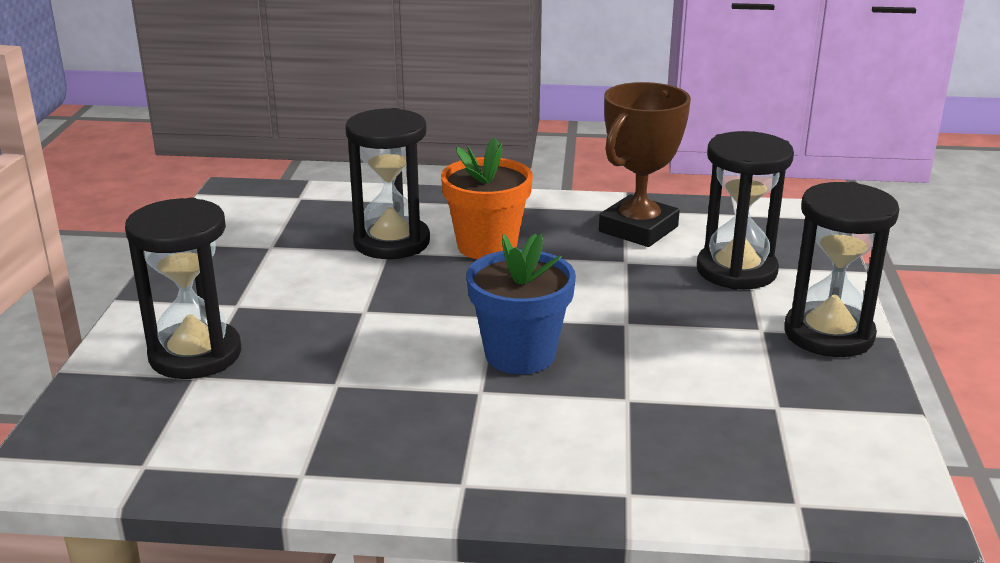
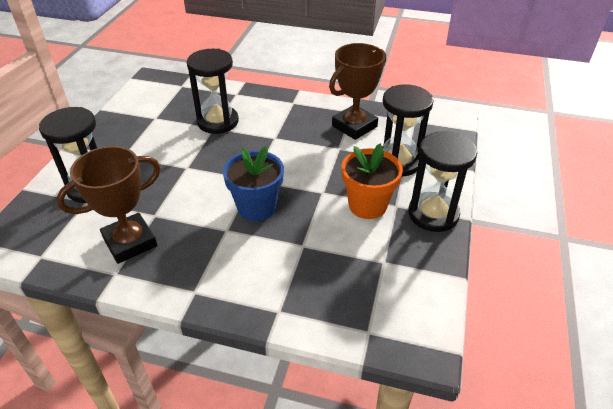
camera: 10 degrees right, 15 degrees up
(309, 426) = (130, 242): none -> brown trophy
(487, 246) = (267, 130): orange flower pot -> orange flower pot (367, 205)

